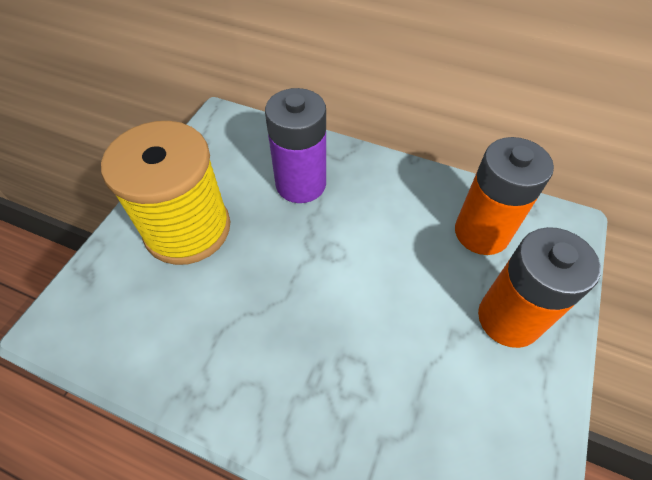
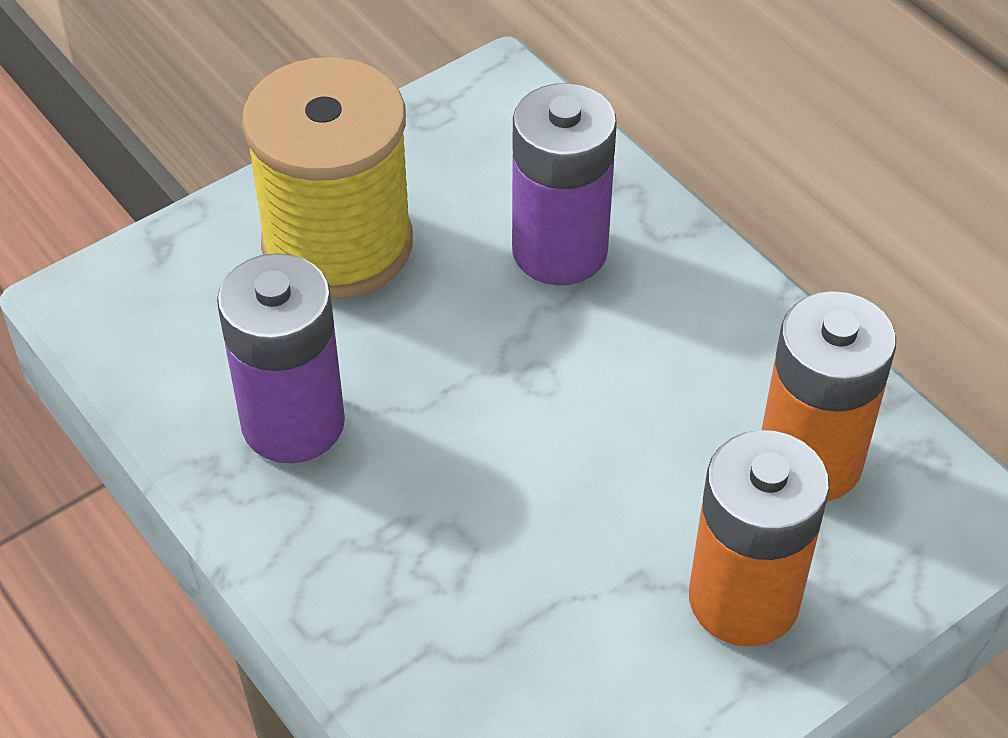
camera: 30 degrees right, 5 degrees down
(221, 341) = (293, 423): none -> purple battery

